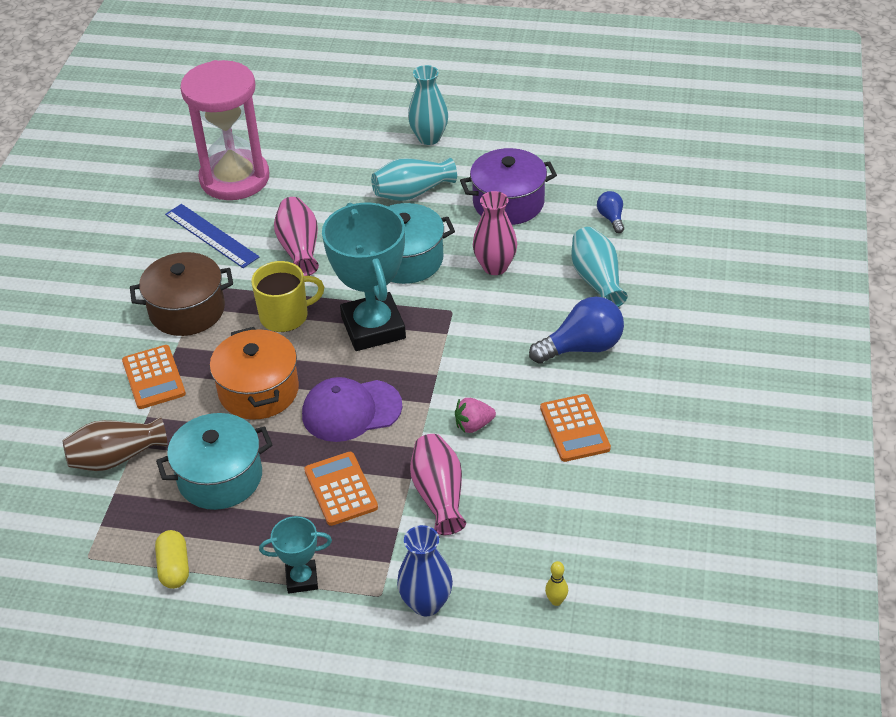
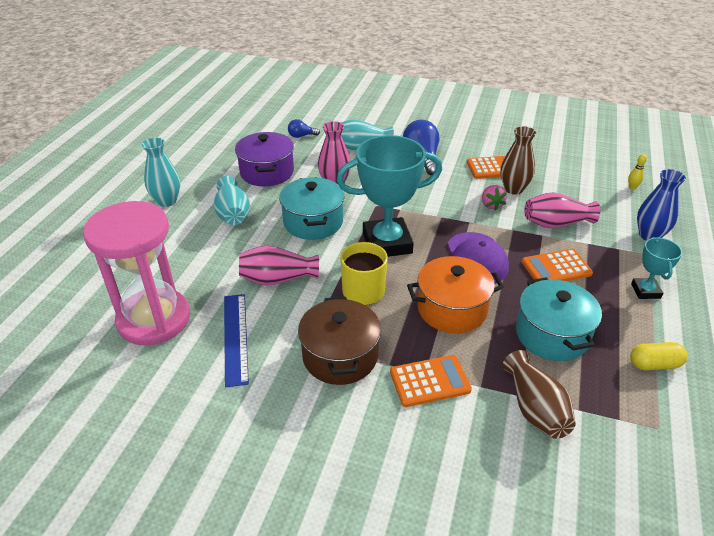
camera: 85 degrees left, 5 degrees down
(211, 235) = (235, 338): blue ruler -> blue ruler turned 60 degrees counterclockwise
(520, 451) = (513, 189): none -> brown vase

